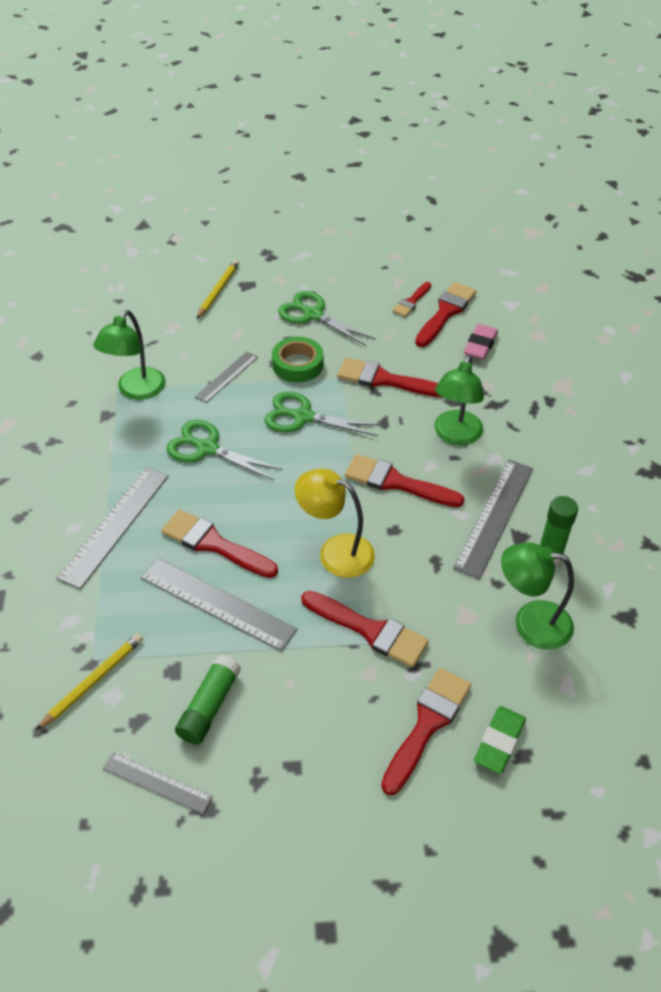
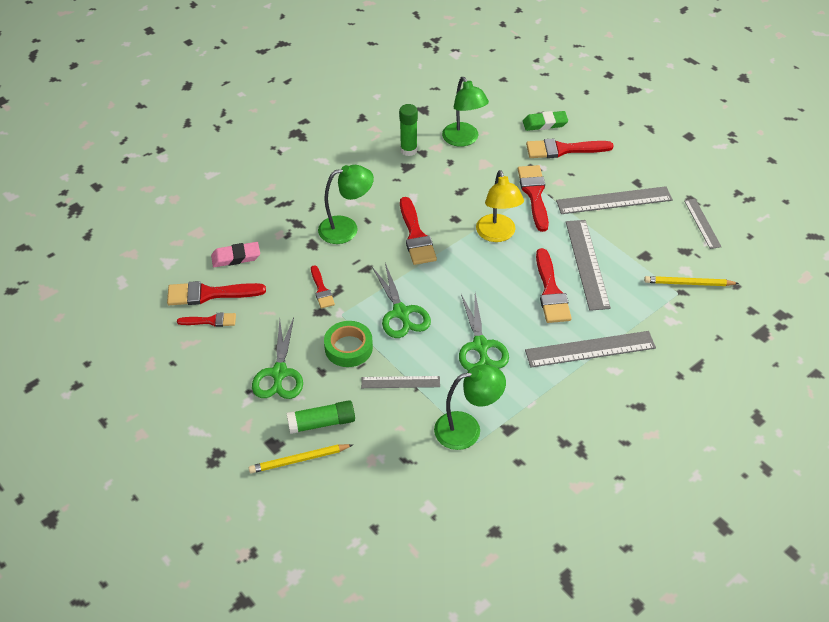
camera: 125 degrees left, 0 degrees up
(209, 706) = (646, 229): green glue stick -> green glue stick (322, 423)
(384, 379) = (321, 290): red brush -> red brush, size x0.59
(494, 516) = (401, 182): grey ruler -> grey ruler (614, 201)

